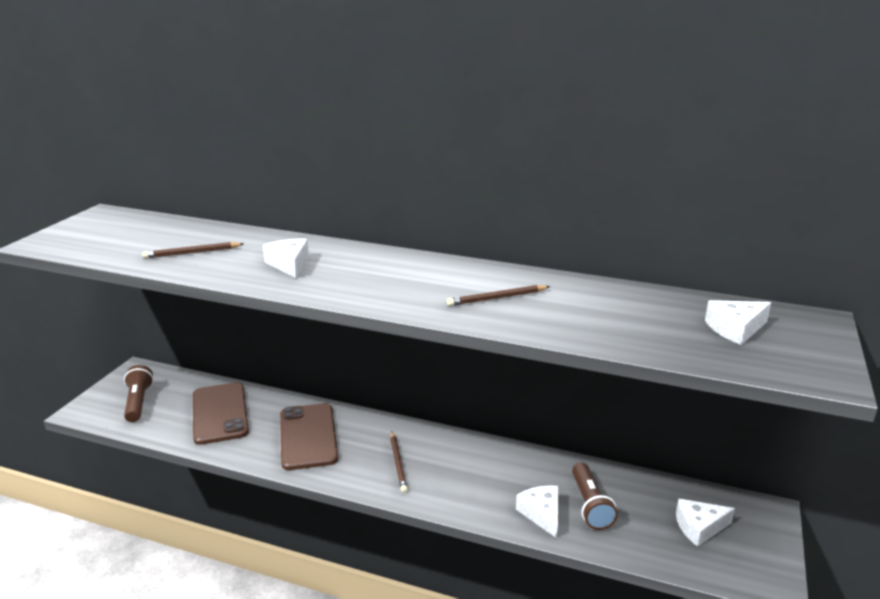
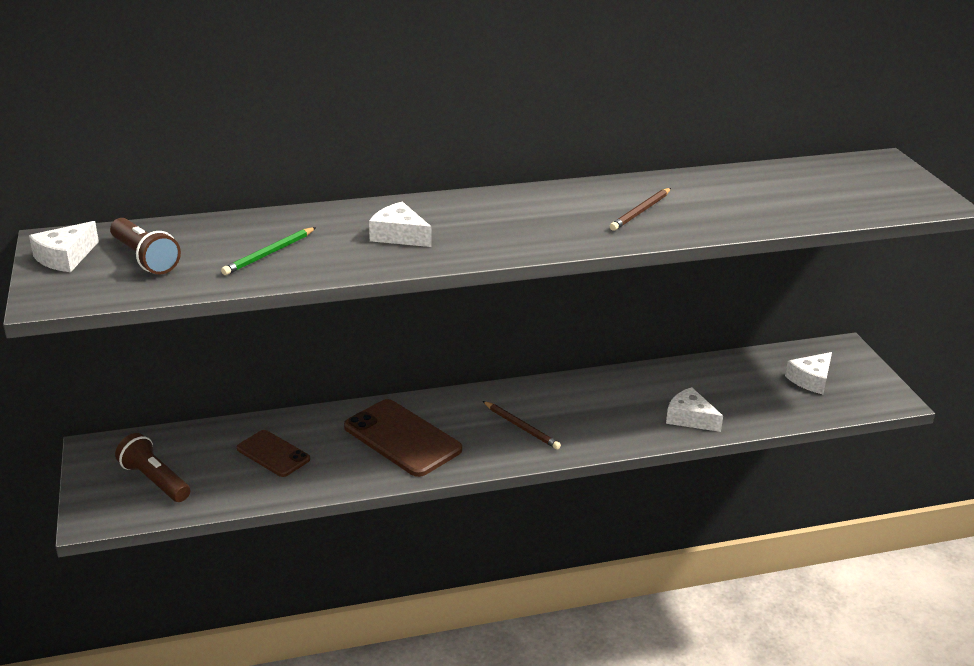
camera: 35 degrees left, 5 degrees up
(192, 253) = (269, 254): brown pencil -> green pencil
(220, 413) = (273, 454): brown phone -> brown phone, size x0.60
(590, 505) = (719, 396): brown flashlight -> brown flashlight (145, 258)
(735, 329) = (843, 184): white cheese -> white cheese (65, 257)

